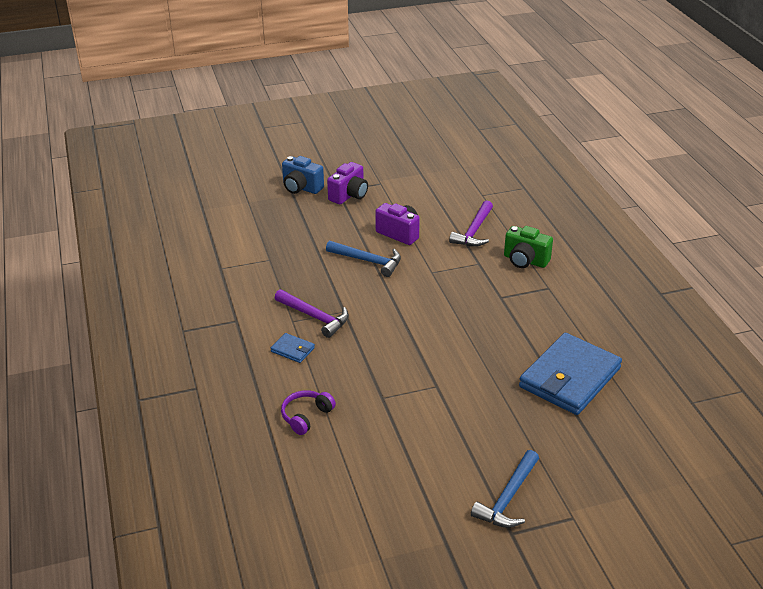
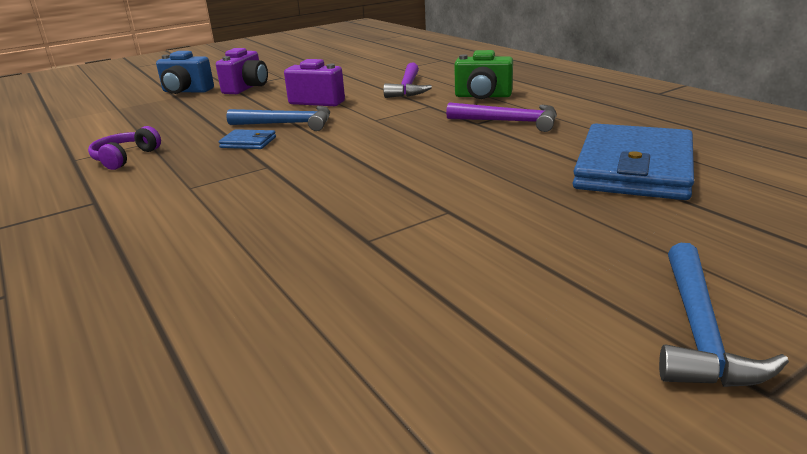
camera: 15 degrees left, 10 degrees down
(293, 350) = (194, 215): blue wallet -> blue wallet (248, 142)
(306, 416) = (234, 292): purple headphones -> purple headphones (125, 158)
(315, 317) = (225, 178): purple hammer -> purple hammer (509, 122)

